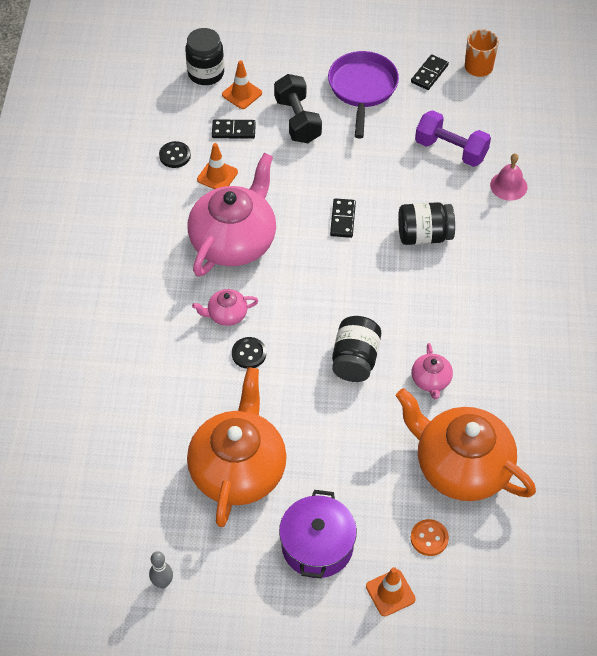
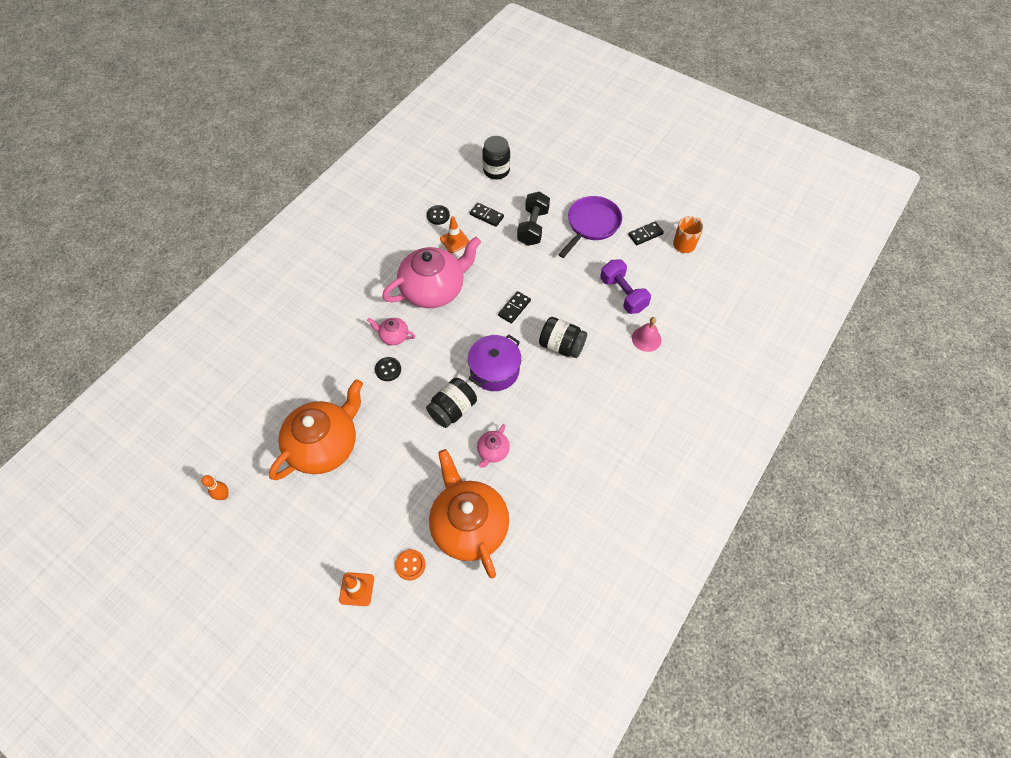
camera: 30 degrees right, 5 degrees up
(162, 583) = (224, 496): grey bowling pin -> orange bowling pin
(242, 94) = (509, 194): orange traffic cone -> none
(317, 546) = (334, 527): purple pot -> purple pot (494, 370)

